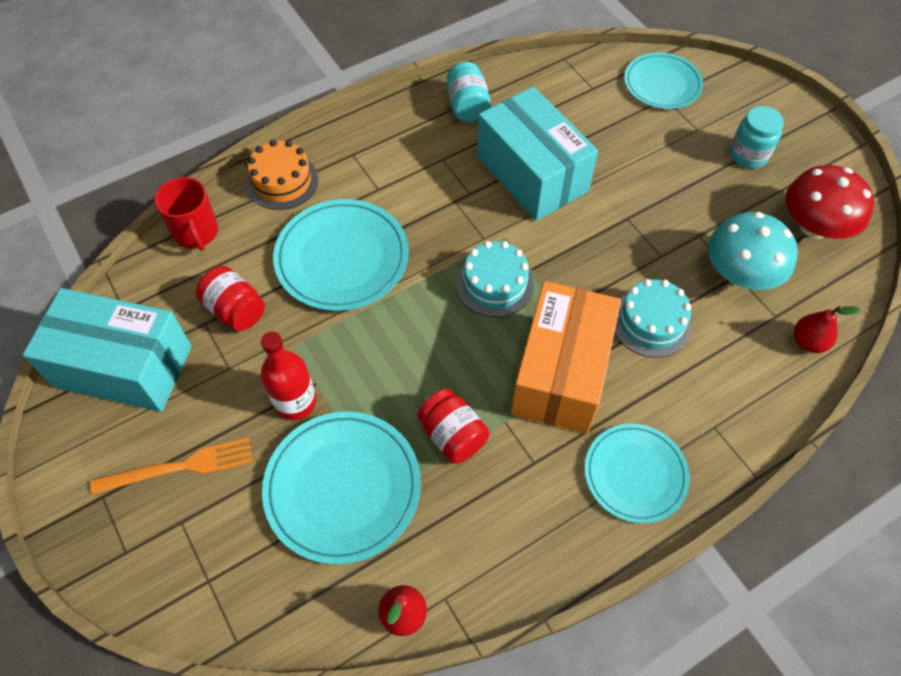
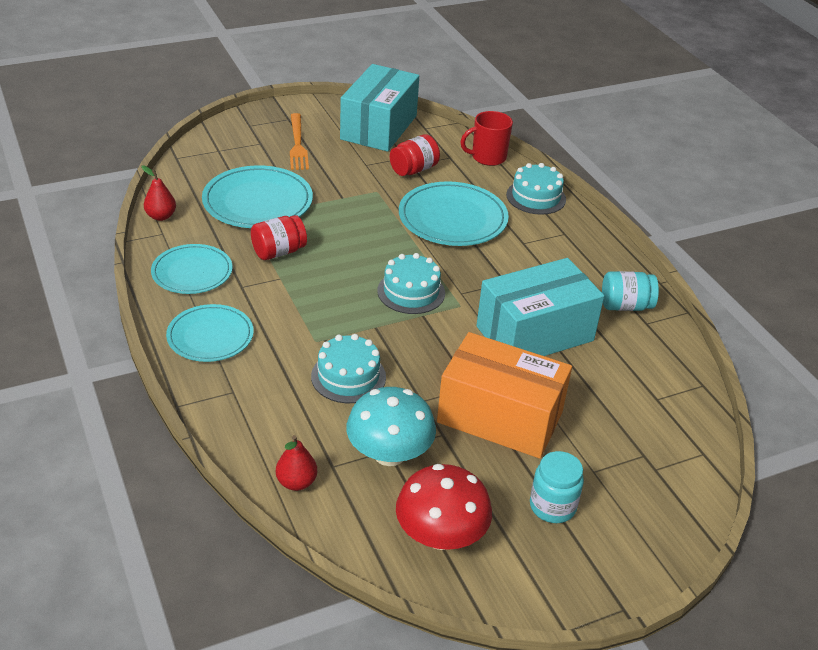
camera: 95 degrees right, 20 degrees down
(282, 181) = (536, 197): orange cake -> turquoise cake
(295, 402) = (330, 188): red bottle -> none
(561, 373) = (313, 314): orange box -> orange box (500, 417)
(662, 84) = (667, 458): turquoise plate -> turquoise plate (192, 272)

